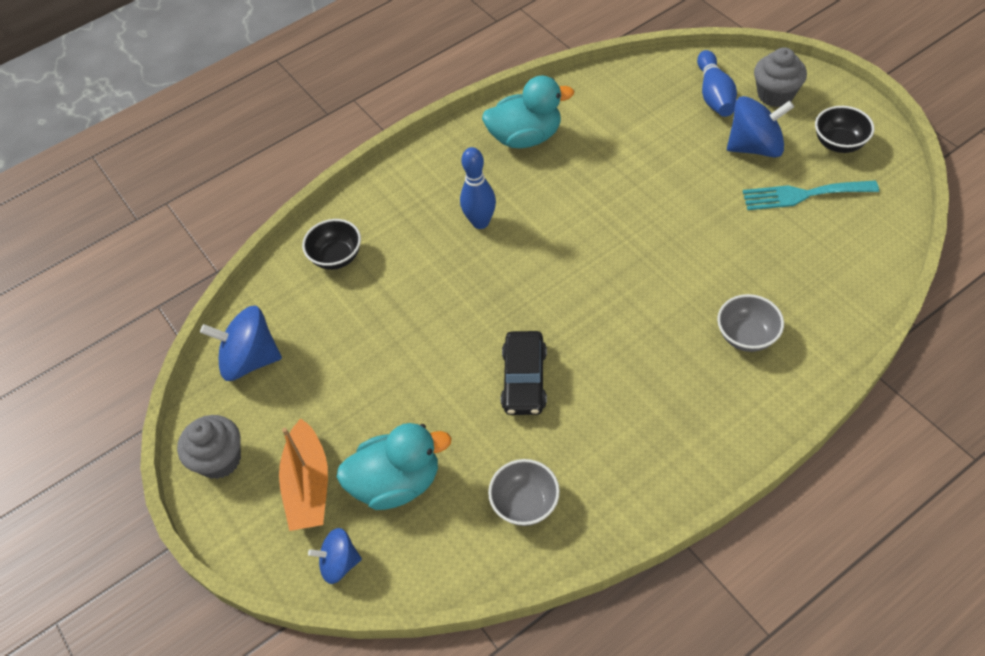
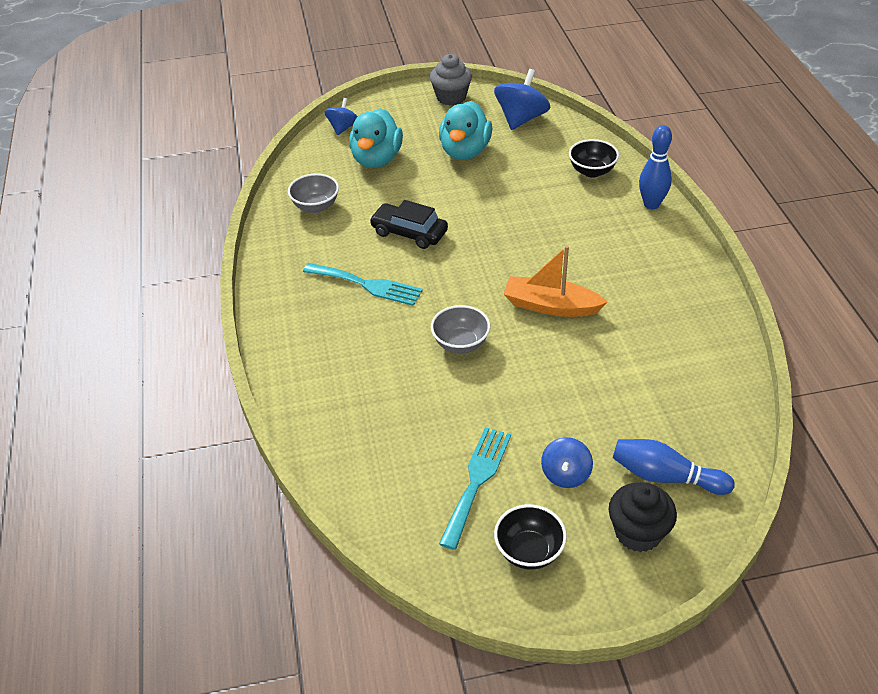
camera: 110 degrees right, 10 degrees down
(308, 485) = (404, 126): orange boat -> orange boat (550, 306)
(480, 222) = (581, 252): blue bowling pin -> blue bowling pin (651, 204)
(526, 137) = (674, 310): turquoise duck -> turquoise duck (465, 151)
(629, 379) = (367, 285): none -> turquoise fork
(746, 336) = (352, 365): grey bowl -> grey bowl (460, 344)
(755, 147) = (565, 474): blue spinning top -> blue spinning top, size x0.60
(775, 95) = (638, 532): grey cupcake -> black cupcake

